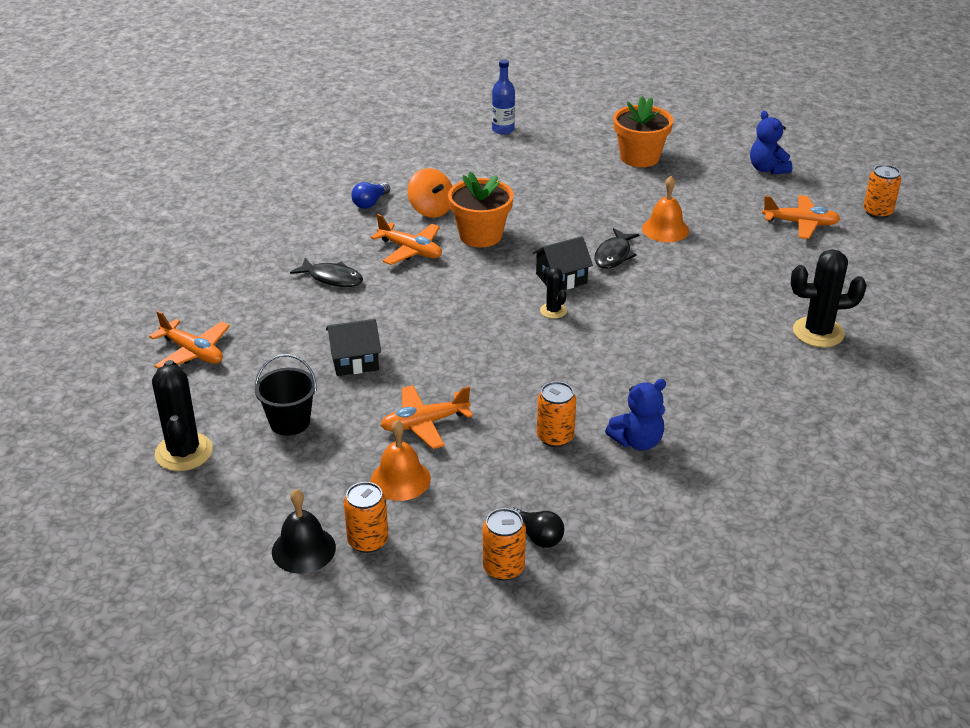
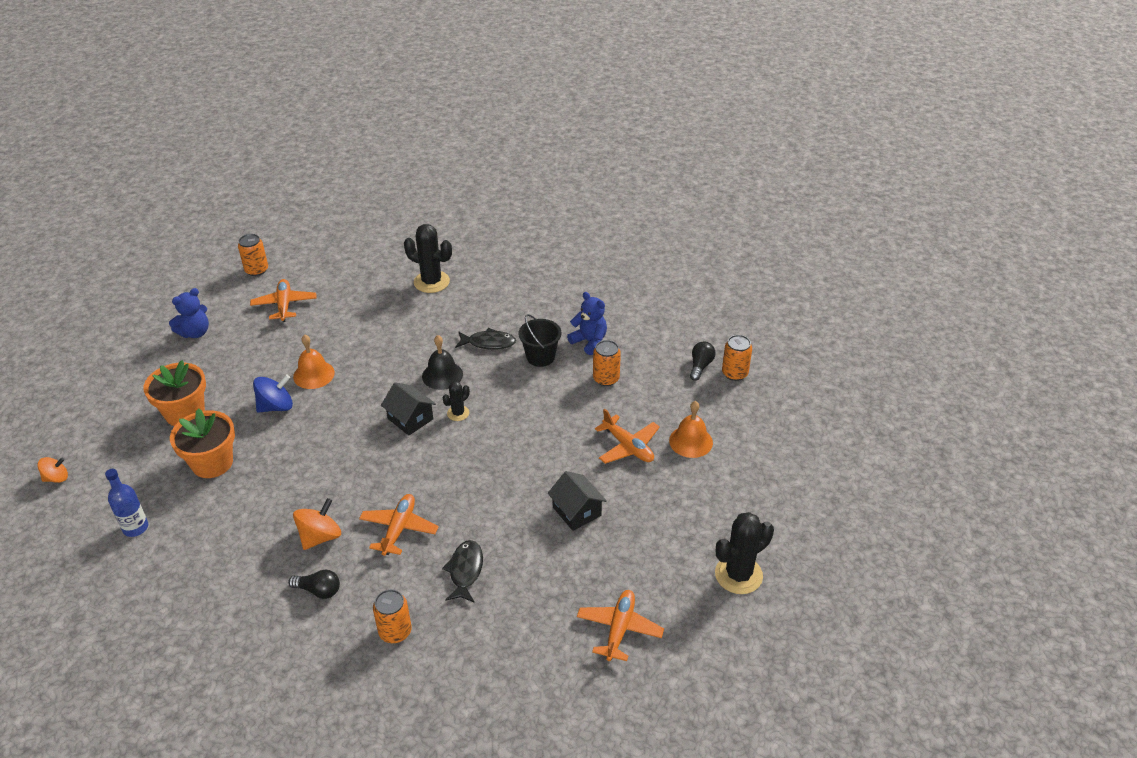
camera: 110 degrees left, 5 degrees up
(290, 422) = (669, 523): black bucket -> black bucket (540, 357)
(303, 549) = (782, 467): black bell -> black bell (442, 375)
(368, 540) = (754, 439): orange can -> orange can (395, 632)
(370, 203) = (318, 590): blue light bulb -> black light bulb
(480, 235) = (357, 487): orange flower pot -> orange flower pot (212, 463)
(585, 100) = (56, 478): none -> orange spinning top
(614, 255) = (364, 396): black fish -> black fish (488, 343)
(624, 204) = (276, 406): none -> blue spinning top
(818, 332) = (431, 282): black cactus -> black cactus turned 45 degrees counterclockwise

